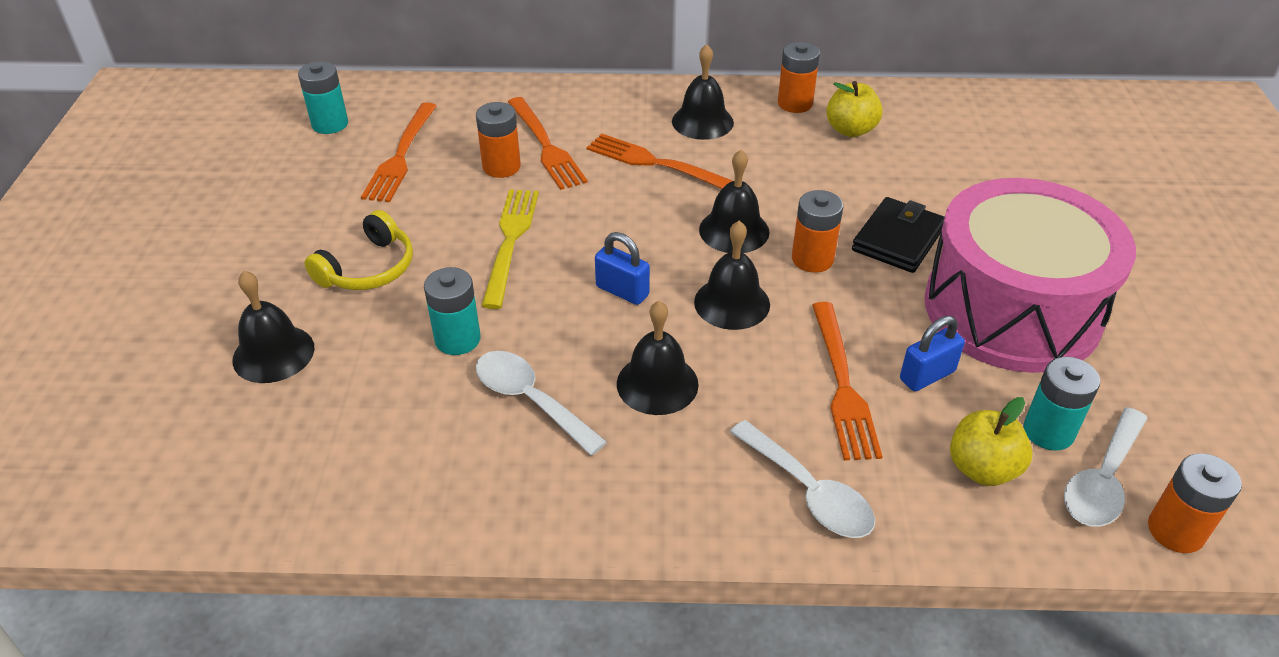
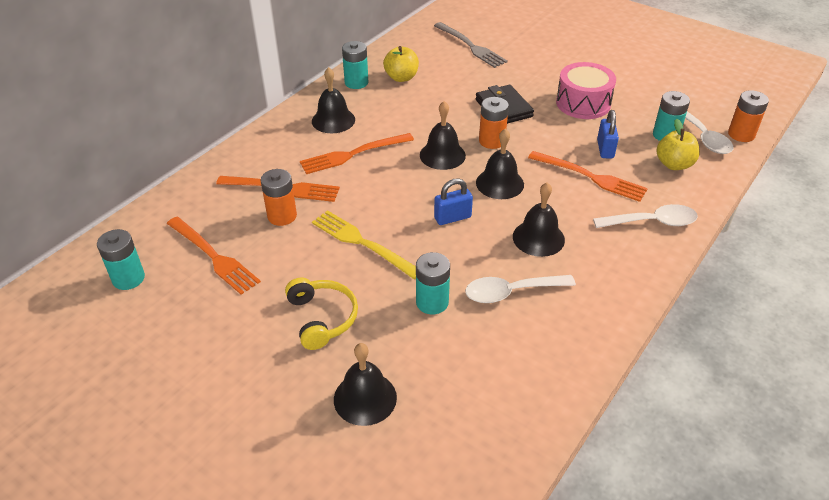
camera: 55 degrees left, 0 degrees up
(795, 103) = (356, 82): orange battery -> turquoise battery
(1000, 153) = (471, 47): none -> grey fork
(1011, 309) = (583, 103): pink drum -> pink drum, size x0.56

